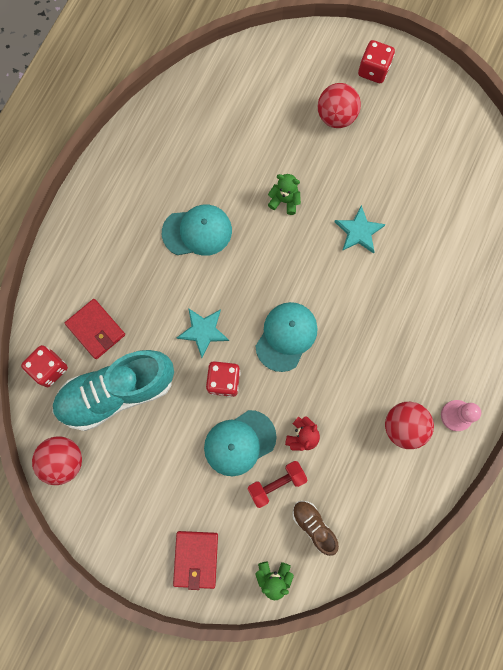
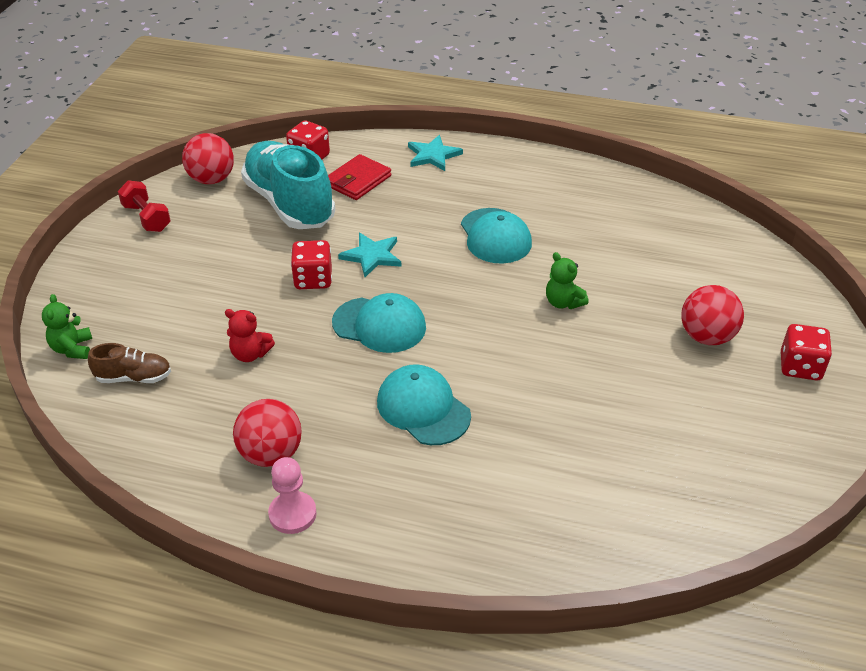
camera: 80 degrees right, 35 degrees down
(196, 558) = (100, 283): red wallet -> none
(239, 443) = (238, 301): turquoise cap -> turquoise cap (423, 408)
(276, 483) = (188, 338): red dumbbell -> red dumbbell (147, 218)
(284, 201) = (563, 302): green teddy bear -> green teddy bear turned 135 degrees clockwise
(313, 525) = (134, 377): brown shoe -> brown shoe turned 45 degrees clockwise
(359, 231) = (546, 378): turquoise star -> turquoise star (433, 155)

